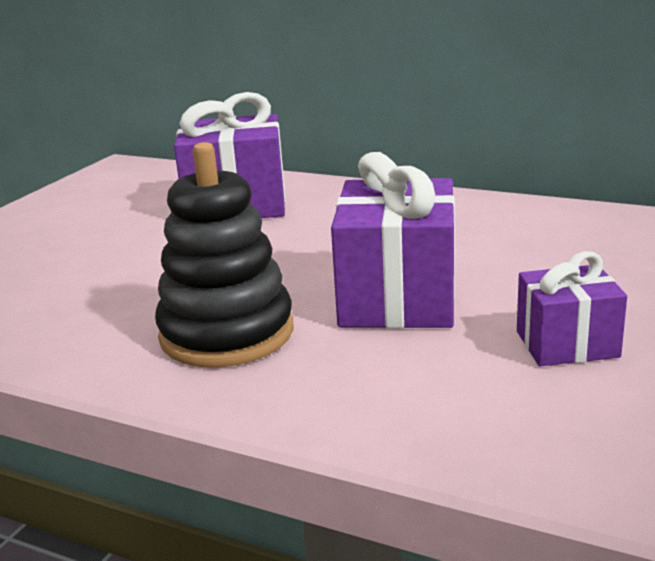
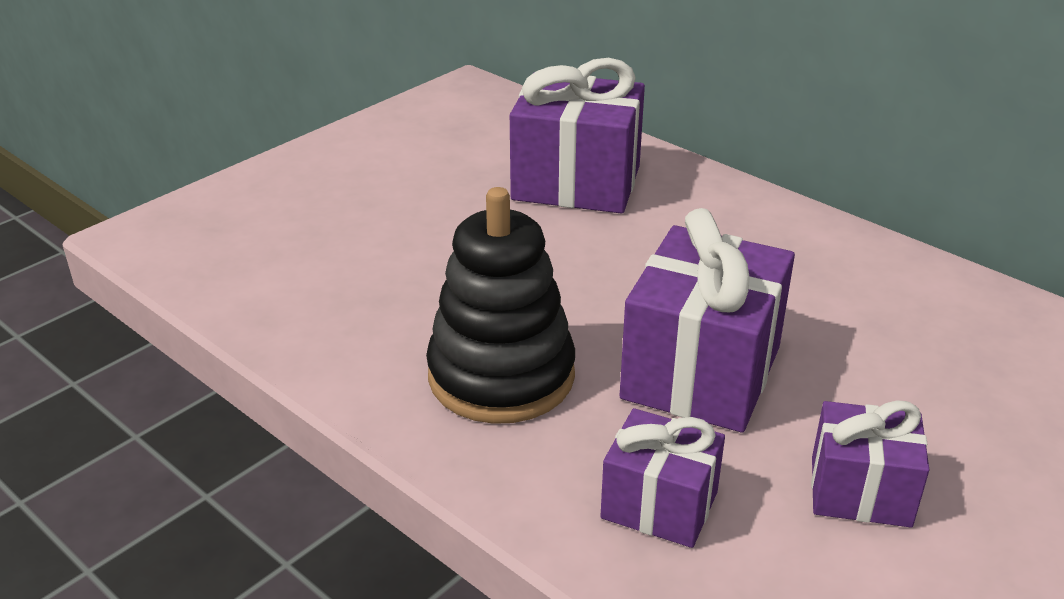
camera: 15 degrees right, 10 degrees up
(408, 389) = (659, 505): none -> purple gift

